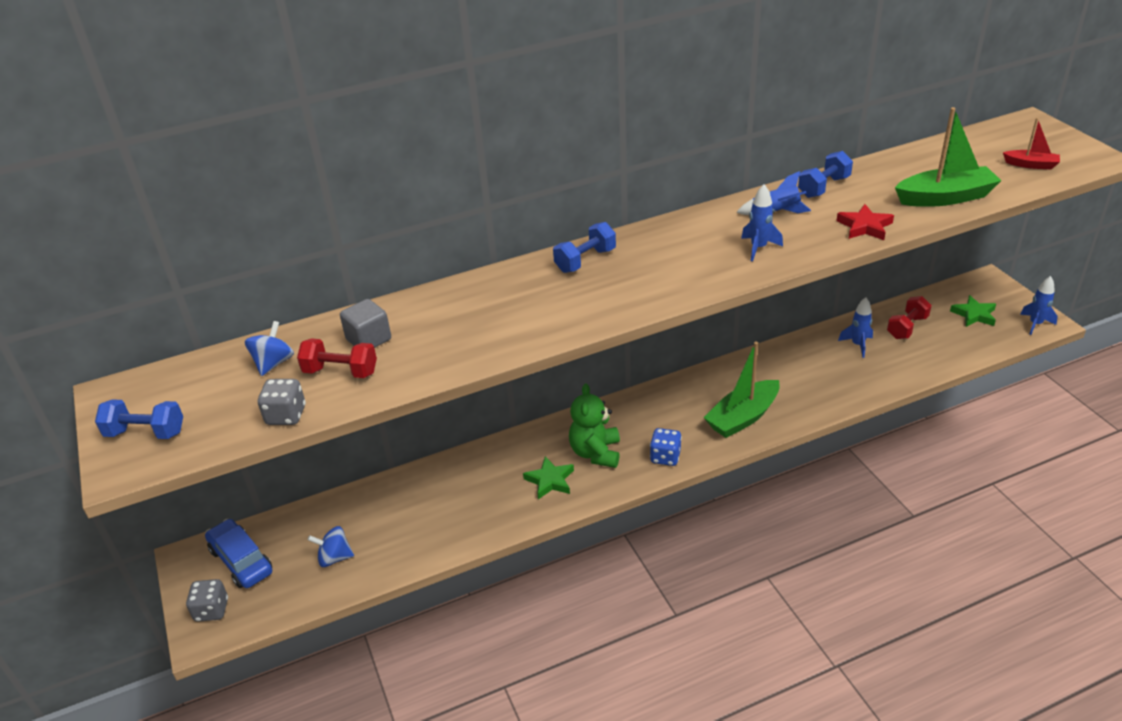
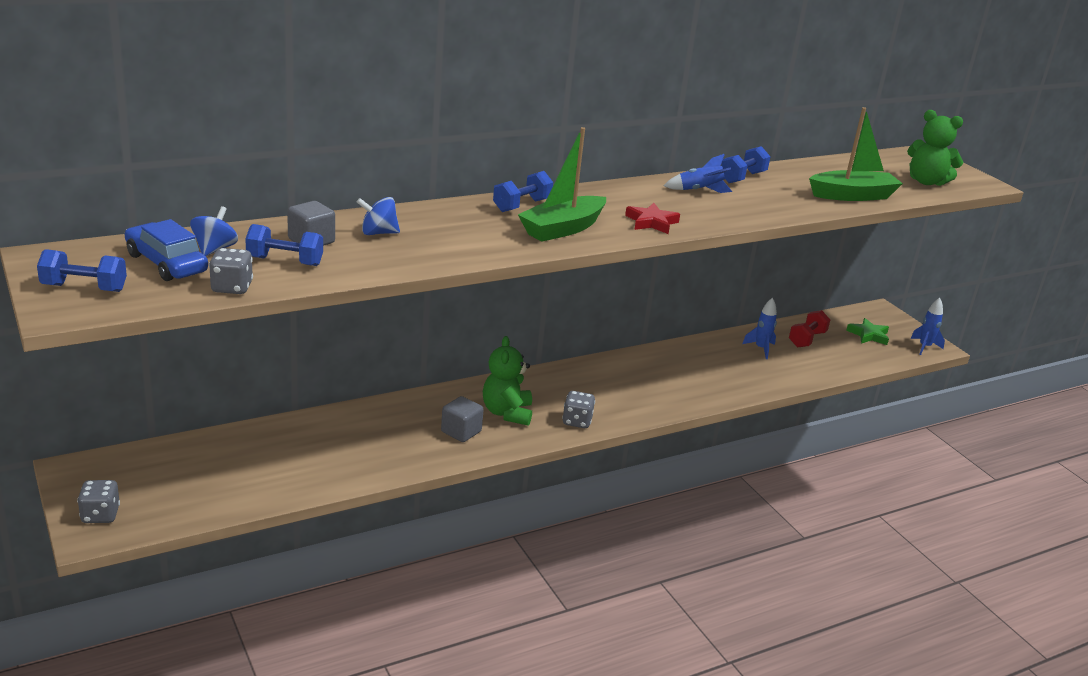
camera: 10 degrees left, 10 degrees down
(241, 561) = (132, 475): blue car -> blue car (166, 263)
(334, 558) = (235, 479): blue spinning top -> blue spinning top (378, 233)
(340, 372) = (285, 261): red dumbbell -> blue dumbbell
(550, 480) = (461, 432): green star -> grey cube
(665, 457) = (577, 421): blue dice -> grey dice
(742, 417) = (652, 396): green boat -> green boat (562, 229)
(758, 248) = (685, 213): blue rocket -> none
(865, 226) = (781, 208): red star -> red star (651, 222)
(1031, 165) = (926, 182): red boat -> green teddy bear

